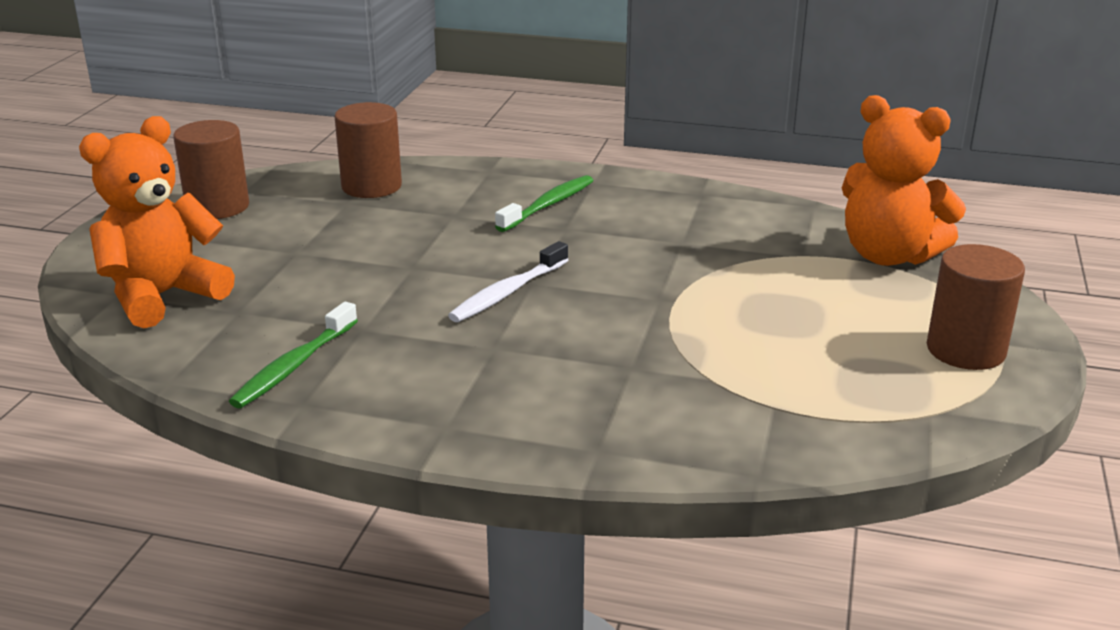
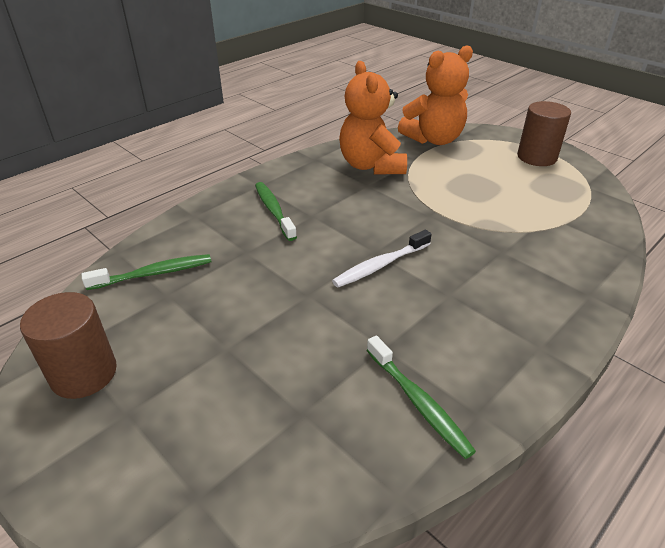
camera: 60 degrees left, 10 degrees up
(163, 296) = (231, 461): orange teddy bear -> orange teddy bear (371, 166)
(371, 186) = (154, 273): brown cylinder -> green toothbrush
(507, 292) = (380, 265): white toothbrush -> white toothbrush turned 75 degrees clockwise

